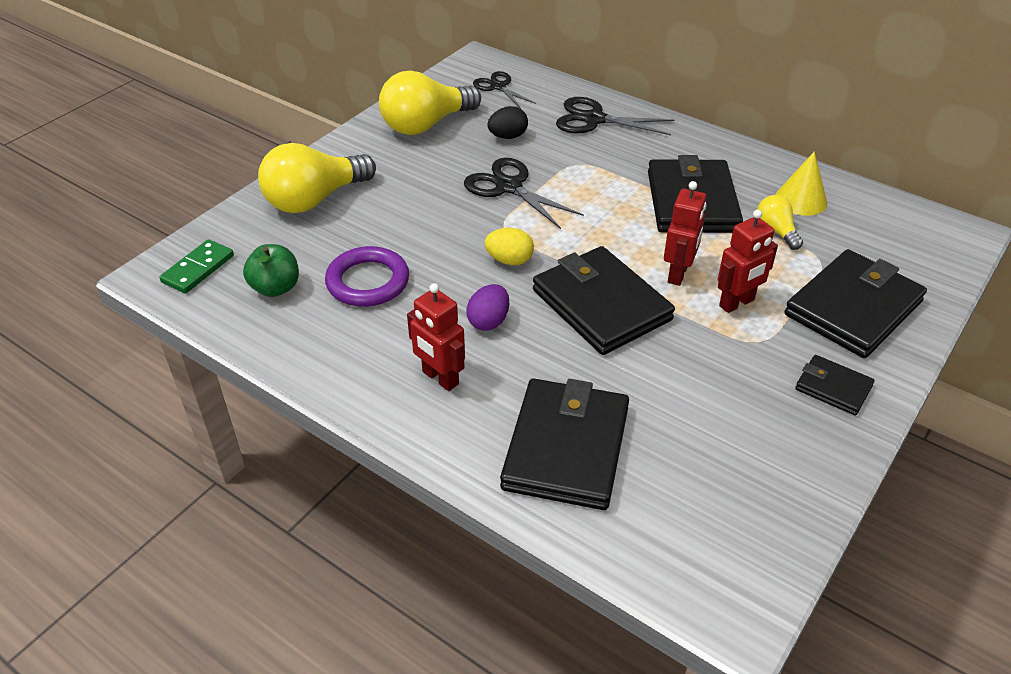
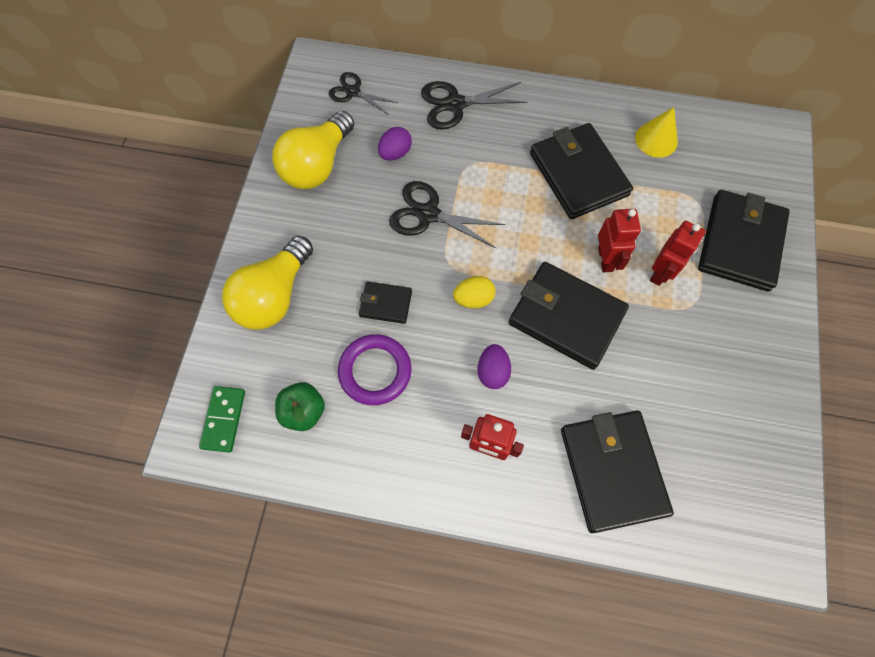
camera: 25 degrees left, 25 degrees up
(508, 136) = (395, 153): black egg -> purple egg
(776, 231) = (654, 182): yellow light bulb -> none
(833, 387) = (760, 328): black wallet -> black wallet (385, 303)

